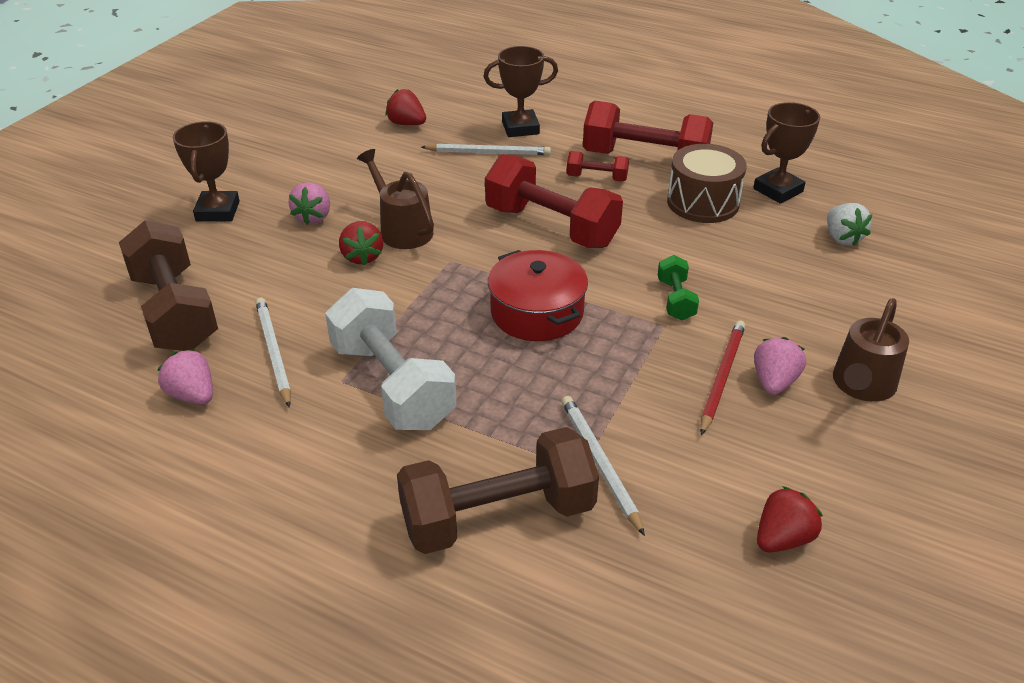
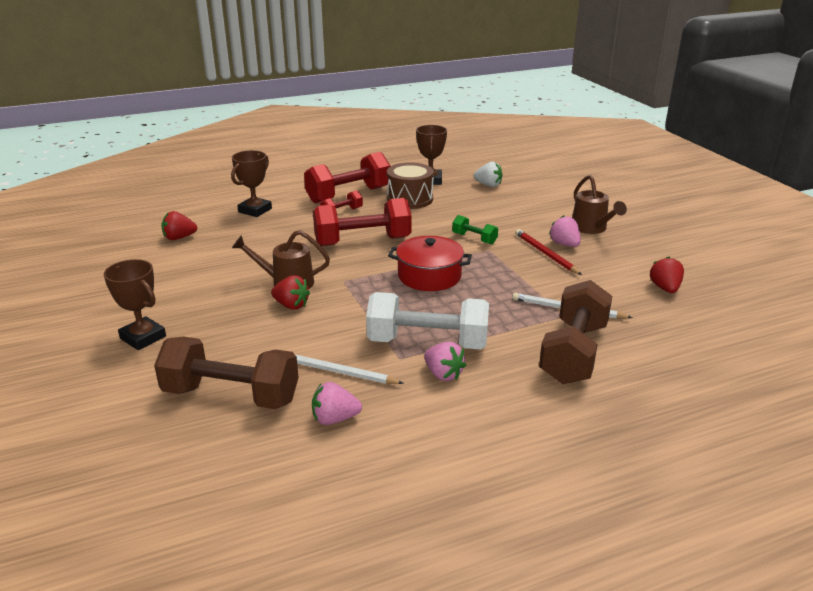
camera: 50 degrees left, 10 degrees down
(313, 217) = (219, 305): pink strawberry -> pink strawberry (443, 374)
(488, 152) = (260, 228): white pencil -> none

